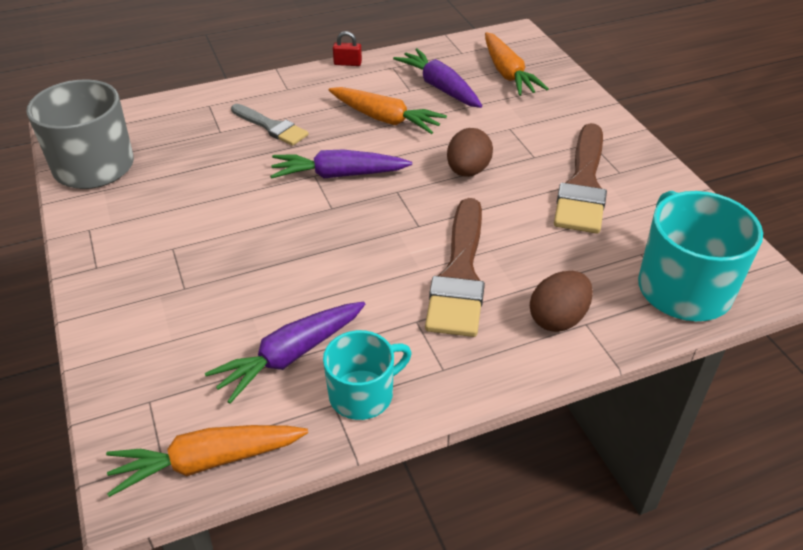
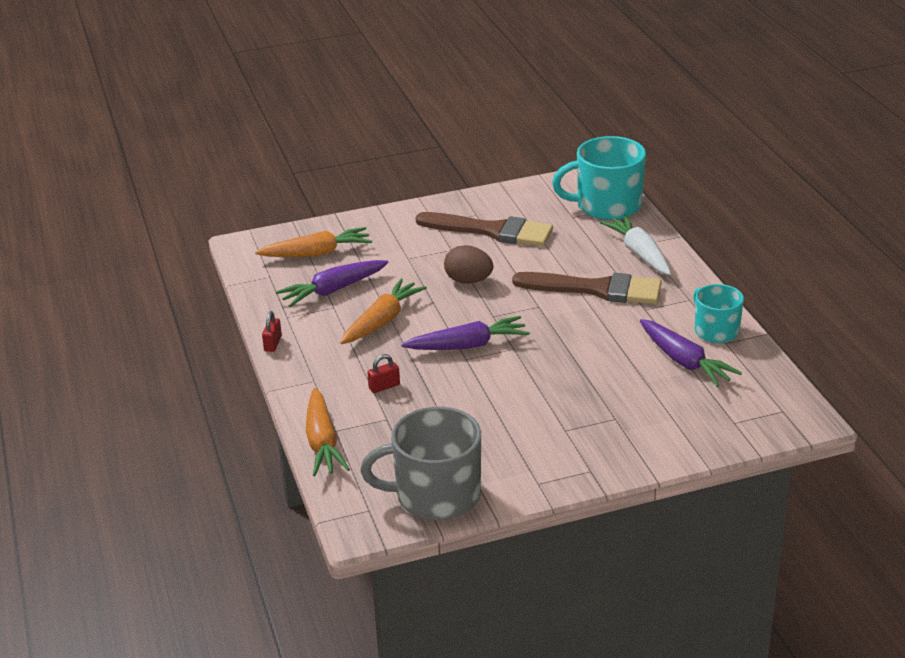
camera: 85 degrees left, 10 degrees down
(207, 462) = (782, 391): orange carrot -> orange carrot (322, 442)
(271, 127) = (384, 386): grey brush -> red padlock
(338, 175) = (468, 345): purple carrot -> purple carrot turned 105 degrees counterclockwise
(558, 318) = (639, 253): brown egg -> white carrot

